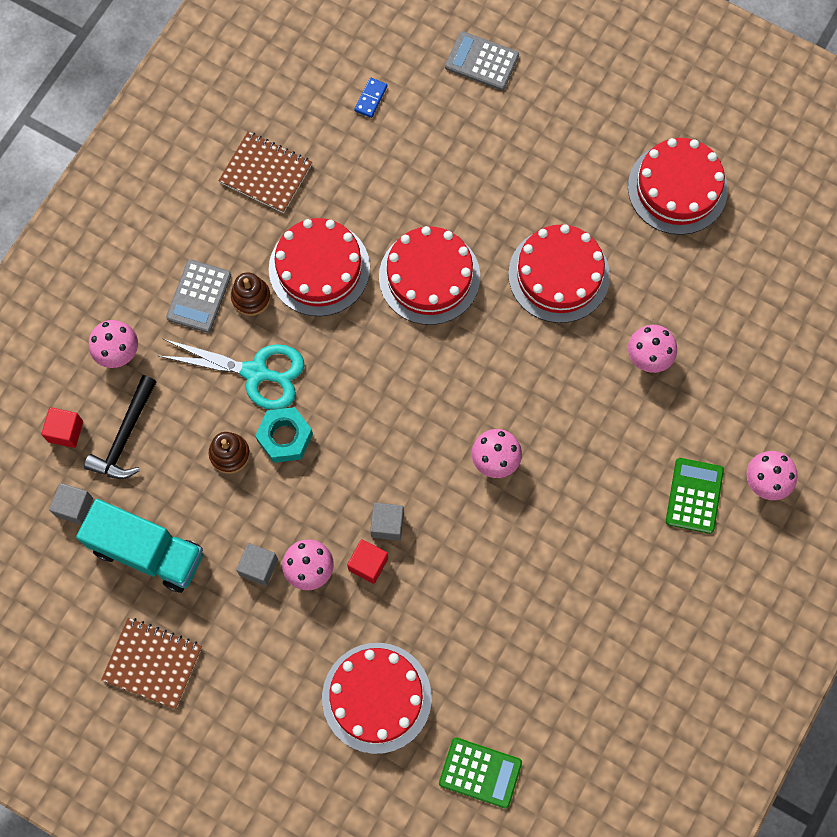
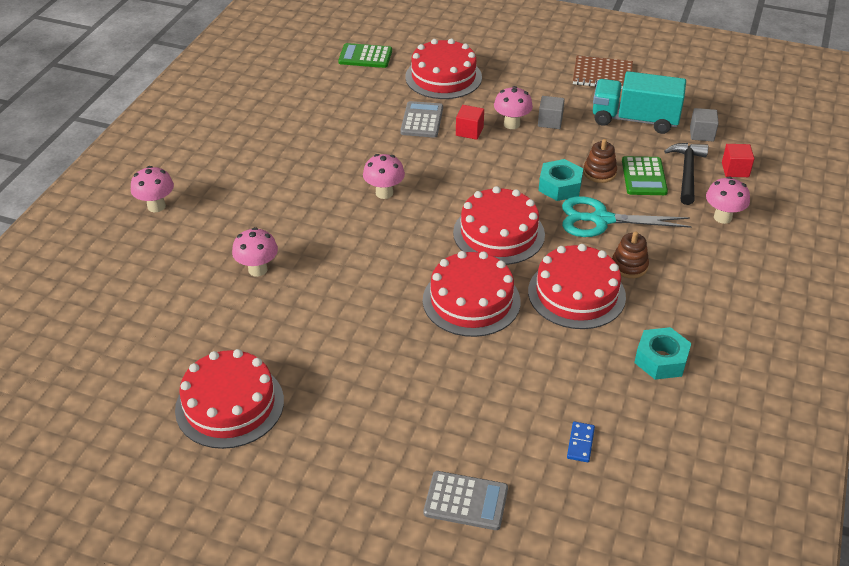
camera: 170 degrees right, 30 degrees down
(199, 296) = (676, 261): grey calculator -> grey calculator (422, 120)
(266, 173) = (661, 360): brown notebook -> turquoise nut
(387, 524) = (461, 151): grey cube -> none
(559, 275) = (347, 317): red cake -> red cake (498, 233)
(694, 496) = (217, 192): green calculator -> green calculator (644, 177)

